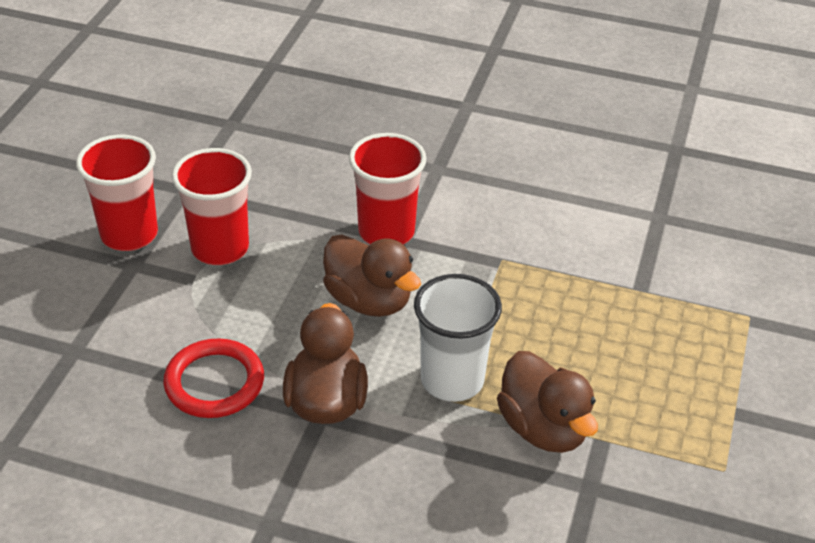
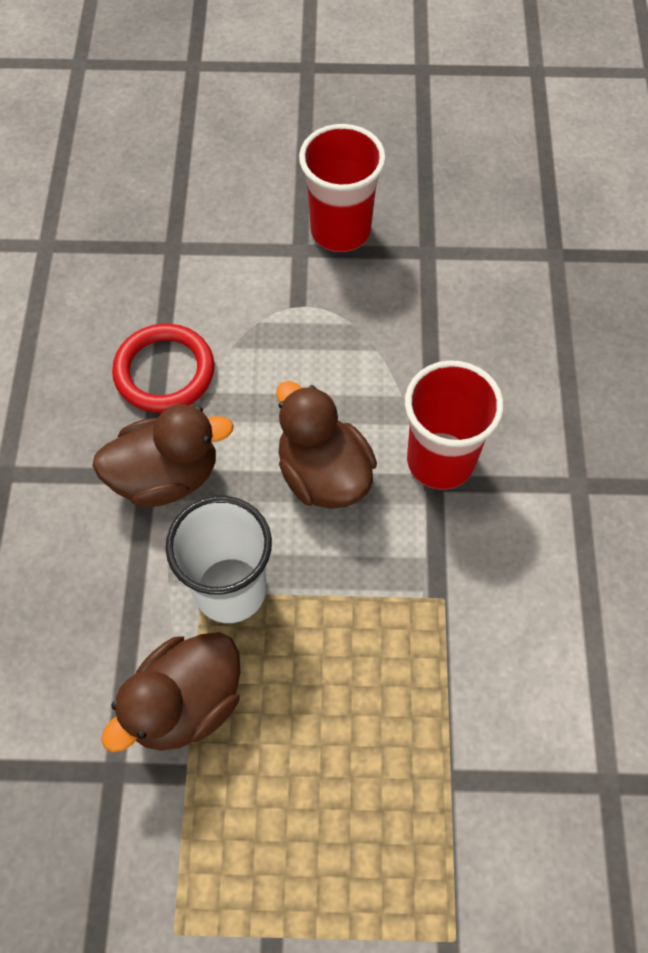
camera: 75 degrees right, 20 degrees up
(220, 248) = (350, 313): red cup -> none
(369, 300) = (323, 474): brown duck -> brown duck turned 120 degrees clockwise

